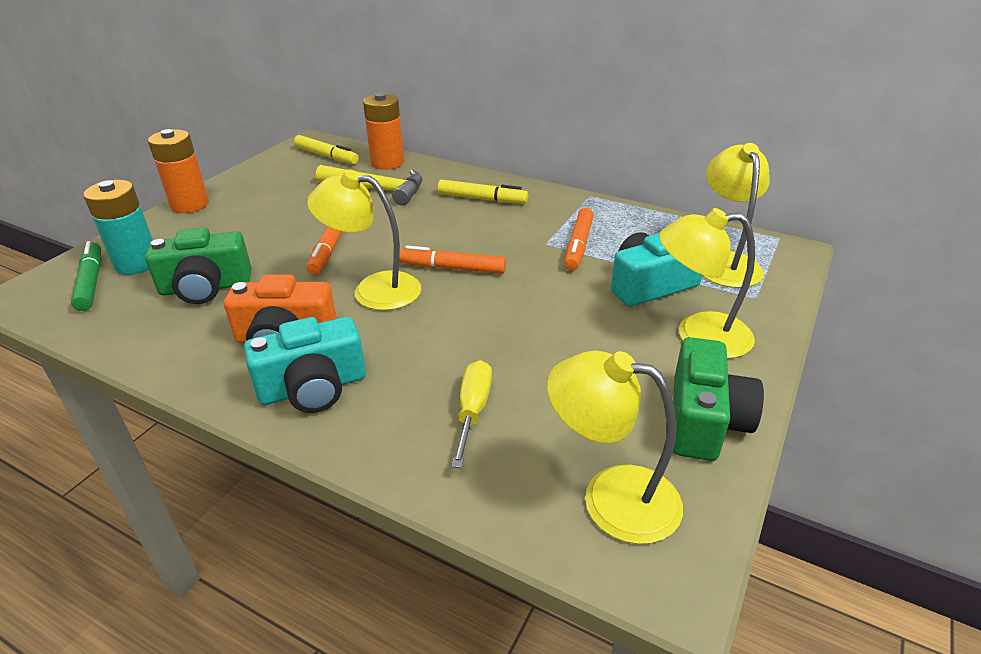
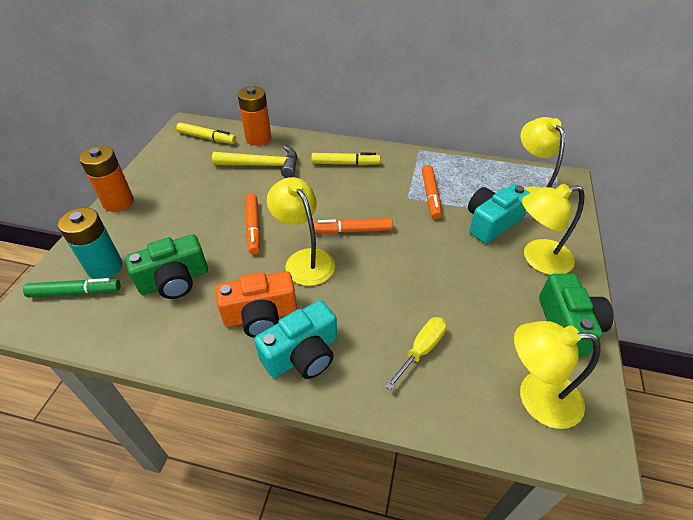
camera: 15 degrees left, 10 degrees up
(91, 282) = (75, 292): green marker -> green marker turned 120 degrees clockwise
(373, 290) = (304, 260): yellow lamp -> yellow lamp turned 60 degrees clockwise
(473, 410) = (421, 350): yellow screwdriver -> yellow screwdriver turned 45 degrees clockwise

